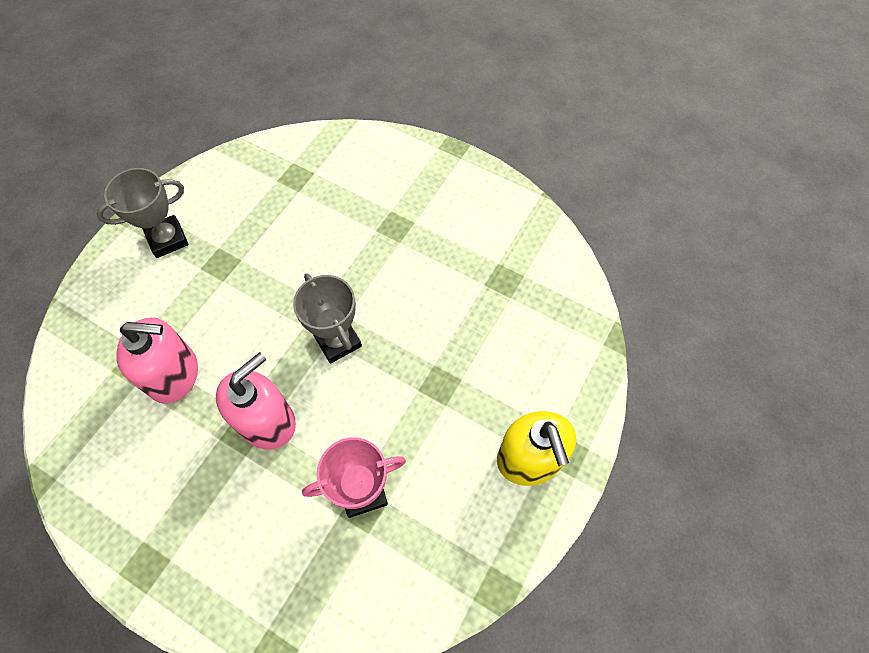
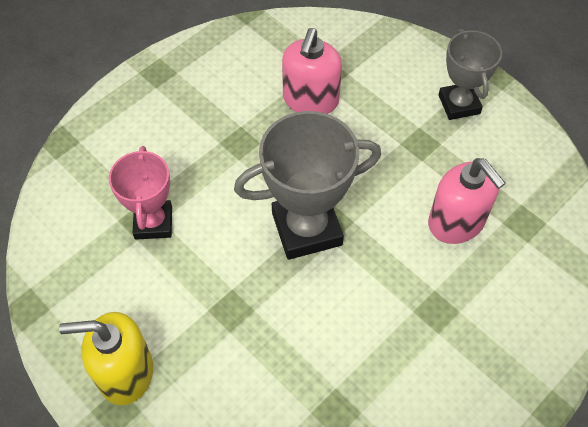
camera: 105 degrees right, 5 degrees down
(267, 421) = (244, 161): pink soap dispenser -> pink soap dispenser (456, 222)
(338, 341) = (306, 229): grey trophy -> grey trophy, size x1.56

